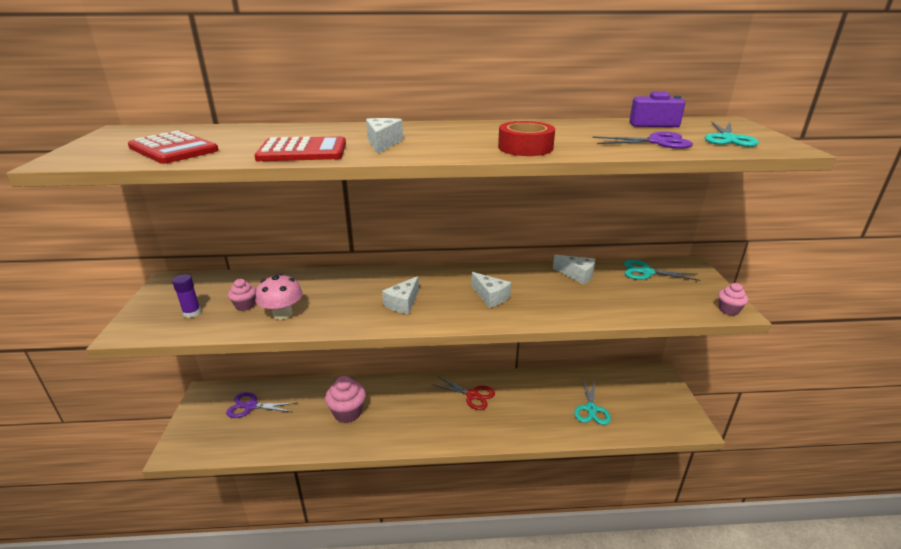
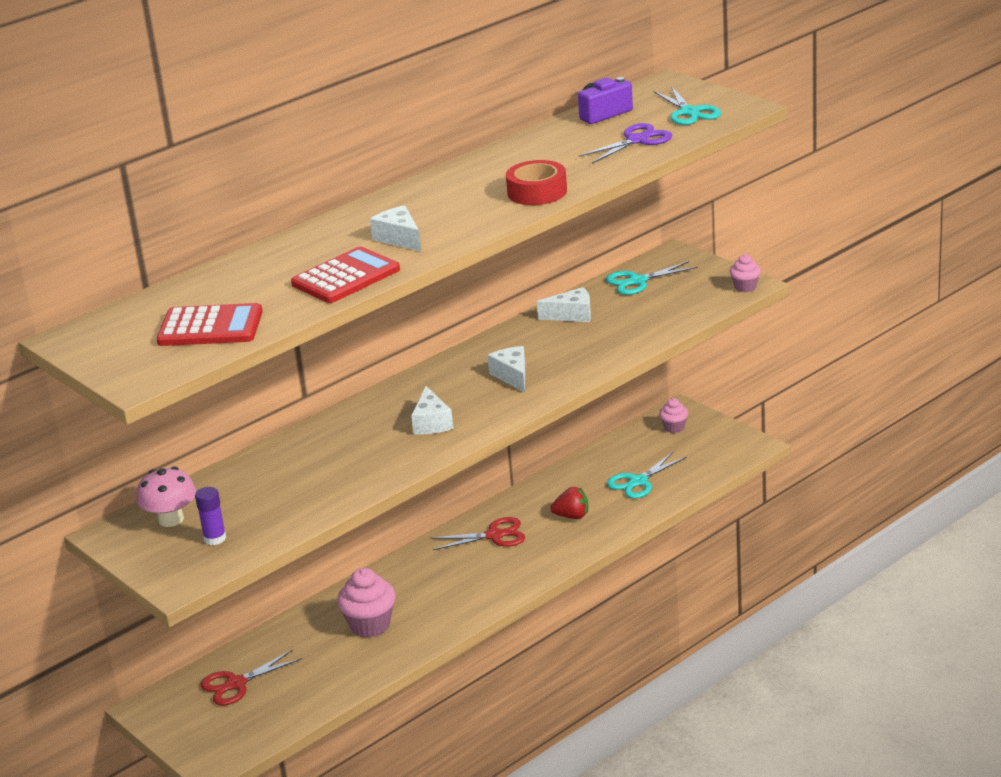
camera: 35 degrees left, 0 degrees up
(245, 306) = (262, 505): pink cupcake -> pink cupcake (674, 428)
(250, 406) = (236, 684): purple scissors -> red scissors
(282, 314) = (320, 491): pink mushroom -> pink mushroom (171, 519)
(490, 297) = (512, 376): white cheese -> white cheese turned 120 degrees counterclockwise
(528, 409) = (572, 516): none -> red strawberry
(591, 409) = (638, 482): turquoise scissors -> turquoise scissors turned 75 degrees clockwise

